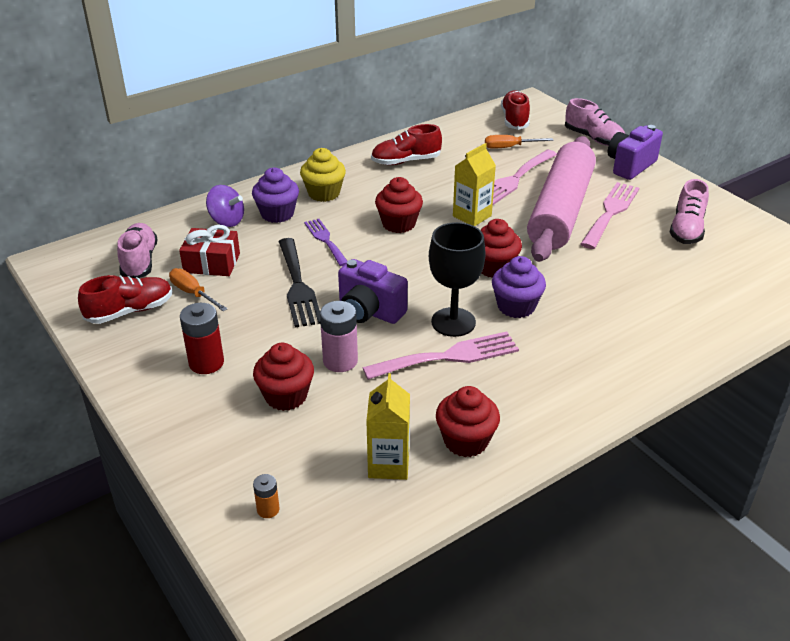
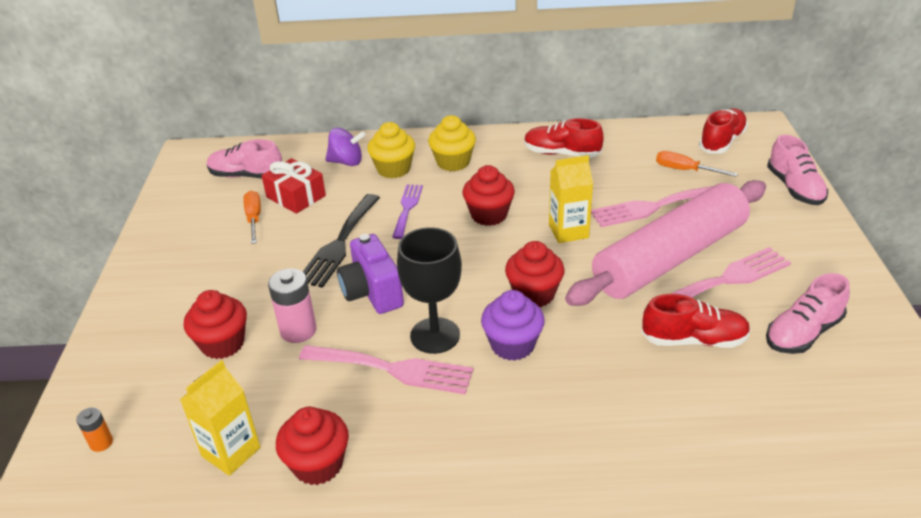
camera: 35 degrees right, 0 degrees up
(130, 311) = (195, 217): red shoe -> red shoe (694, 340)
(139, 261) = (246, 175): pink shoe -> pink shoe turned 105 degrees counterclockwise
(206, 363) = (199, 285): red battery -> none
(227, 221) = (347, 162): purple spinning top -> purple spinning top turned 60 degrees counterclockwise
(277, 214) = (393, 169): purple cupcake -> yellow cupcake
(630, 166) = (808, 233): purple camera -> none

